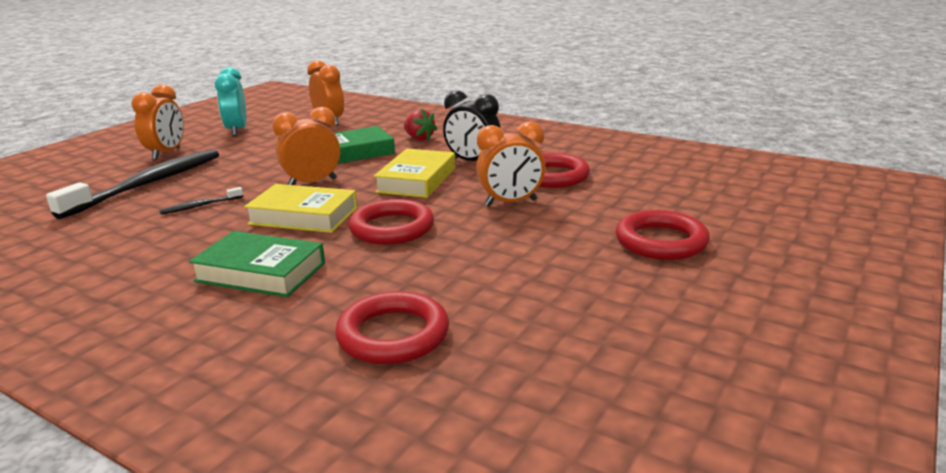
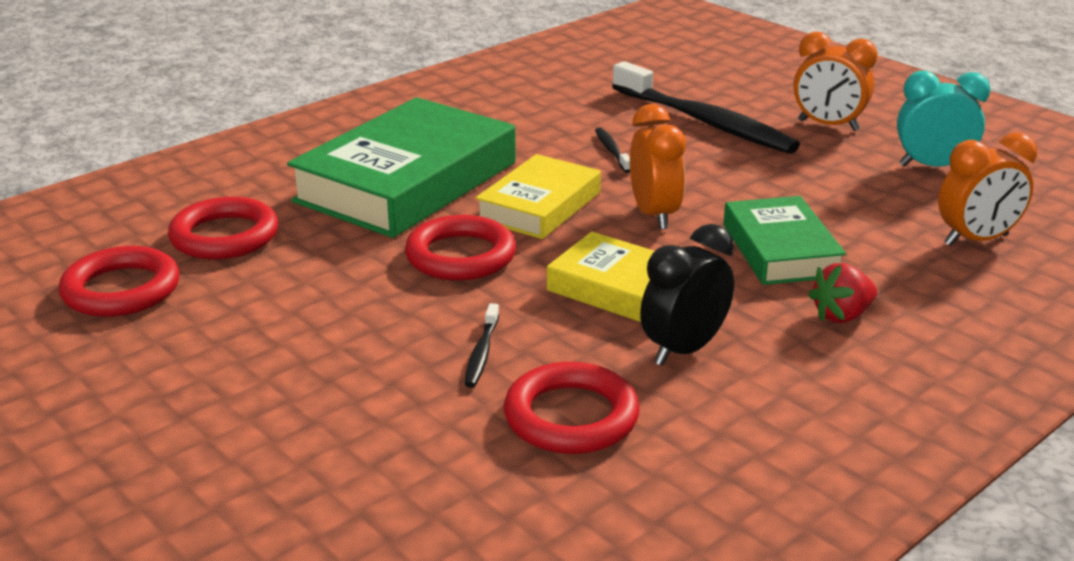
camera: 105 degrees right, 5 degrees up
(260, 272) = (406, 182): green book -> green book, size x1.76
(510, 203) = (482, 353): orange clock -> black toothbrush
(661, 241) = (255, 449): red ring -> red ring (121, 290)

